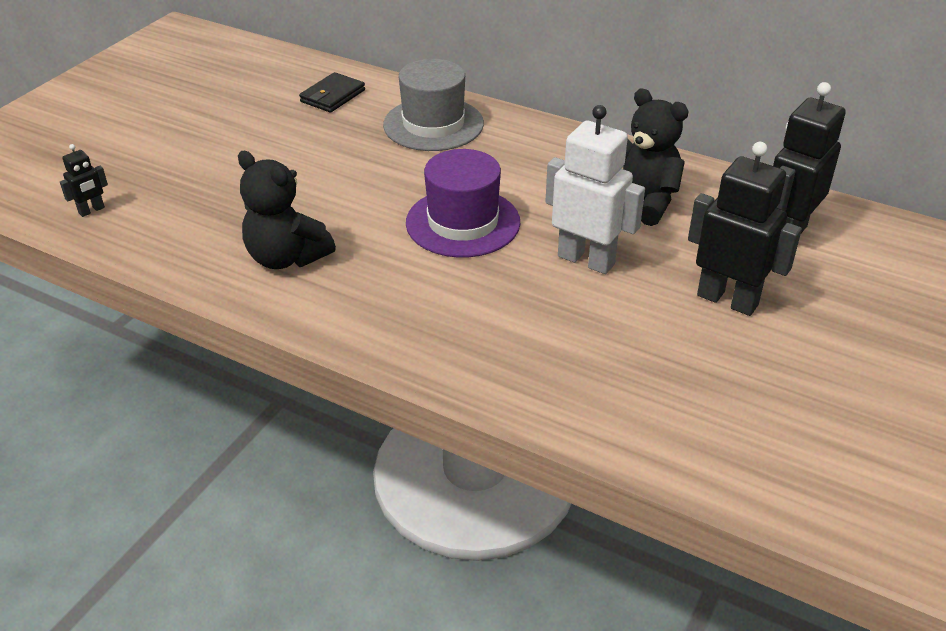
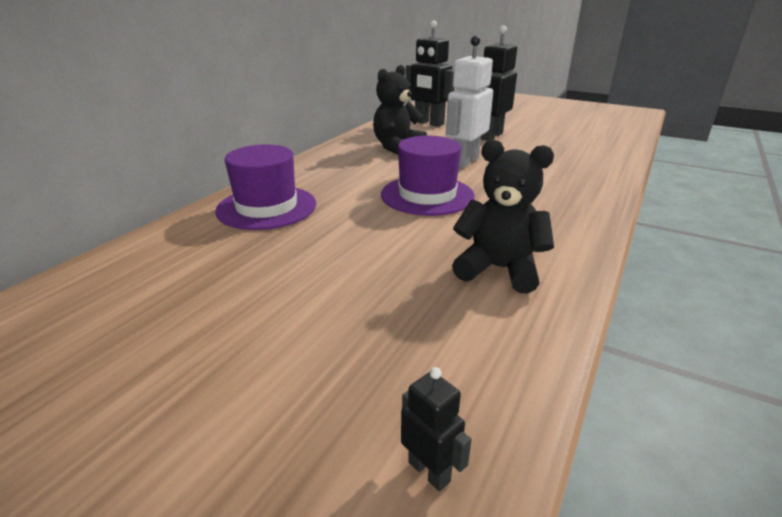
camera: 90 degrees left, 10 degrees down
(286, 257) = (499, 269): black teddy bear -> black teddy bear turned 105 degrees counterclockwise
(333, 96) = (169, 262): black wallet -> none
(433, 124) = (266, 207): grey hat -> purple hat

